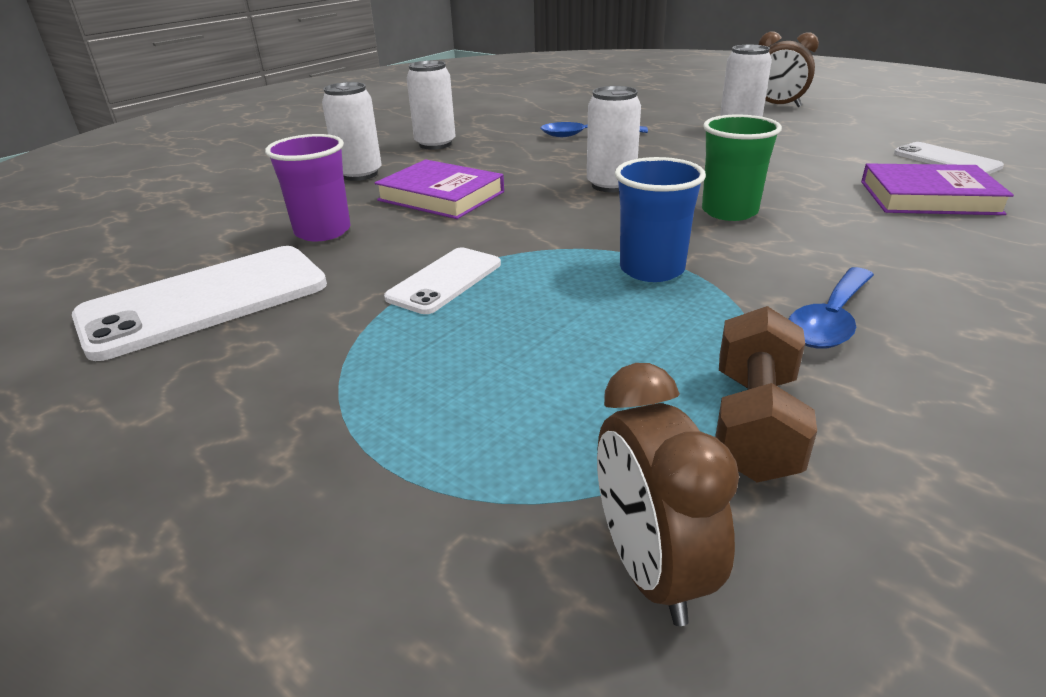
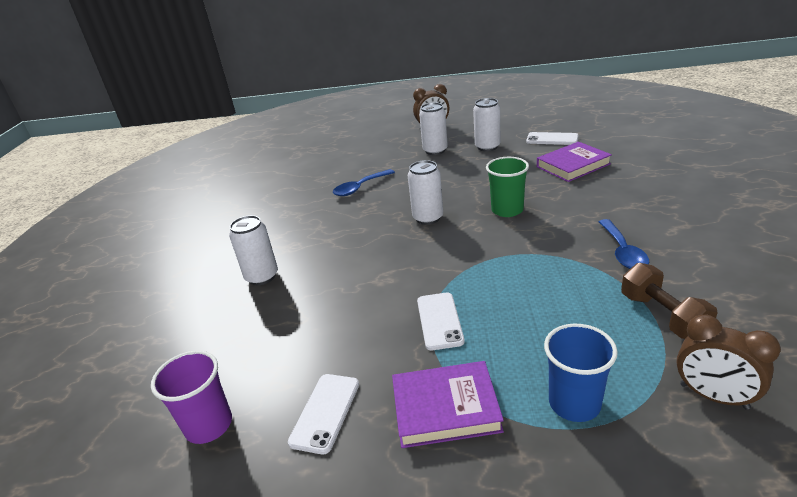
camera: 35 degrees left, 0 degrees up
(205, 301) = (325, 412): white phone -> white phone, size x0.57
(323, 231) = (313, 328): purple cup -> purple cup (209, 425)
(435, 144) = (274, 231): white can -> white can (487, 147)
(441, 196) = (345, 268): purple book -> purple book (445, 408)
(651, 269) = (523, 261): blue cup -> blue cup (574, 403)

